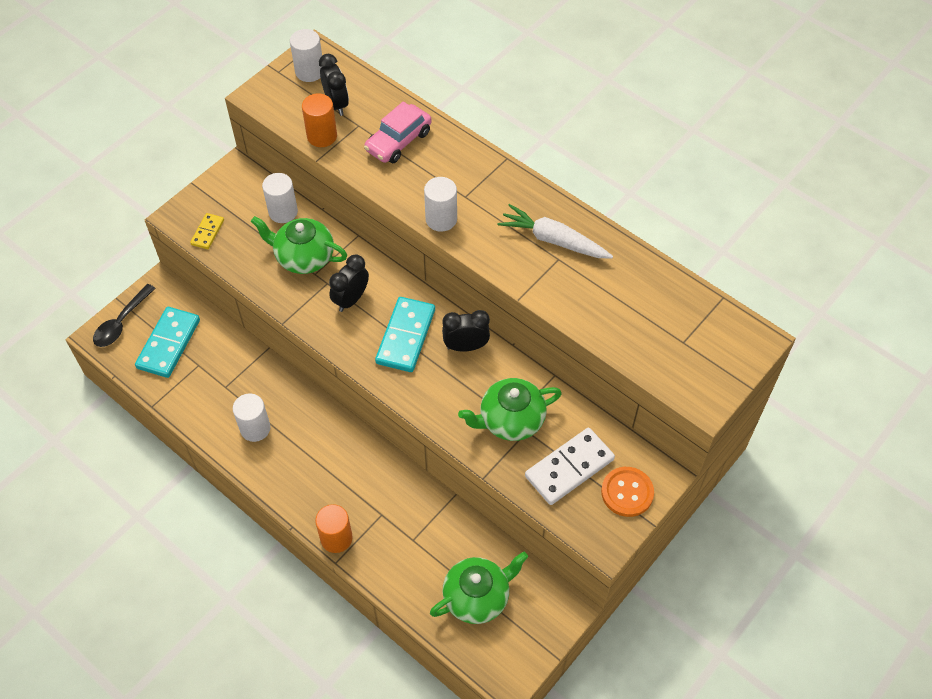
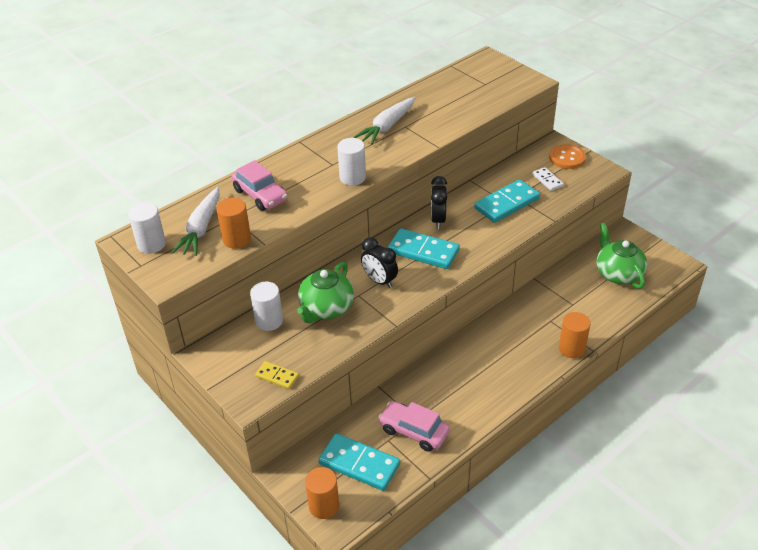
camera: 80 degrees left, 15 degrees down
(121, 322) = (324, 506): black spoon -> orange cylinder
(209, 386) = (414, 431): none -> pink car
(255, 428) = (463, 398): white cylinder -> none
(336, 104) = (201, 229): black clock -> white carrot
(510, 420) = (506, 203): green teapot -> turquoise domino
(569, 468) = (547, 180): white domino -> white domino, size x0.53

